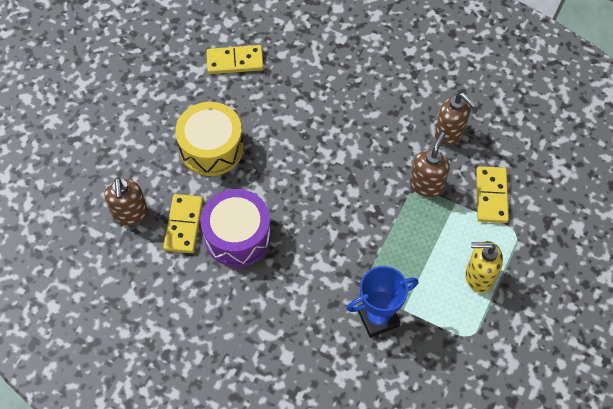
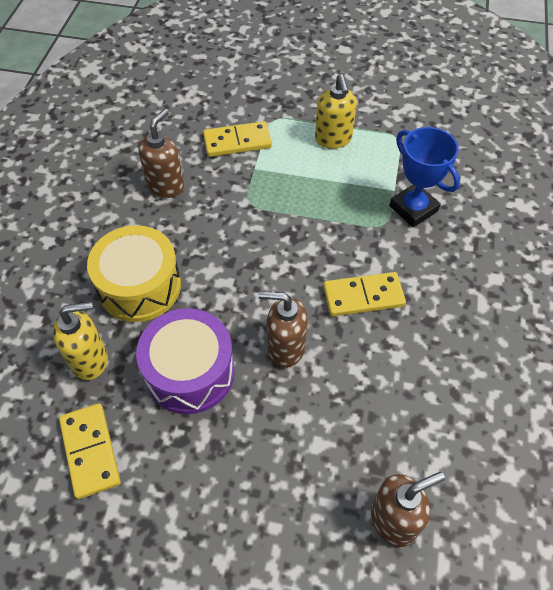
camera: 105 degrees left, 5 degrees down
(183, 225) = (382, 438): yellow domino -> yellow domino (363, 296)
(211, 148) = (251, 439): yellow drum -> yellow drum (139, 286)
(237, 236) = (373, 367): purple drum -> purple drum (190, 372)
(299, 67) = (90, 360): none -> yellow soap dispenser
(426, 185) = (240, 195): brown soap dispenser -> brown soap dispenser (285, 348)

